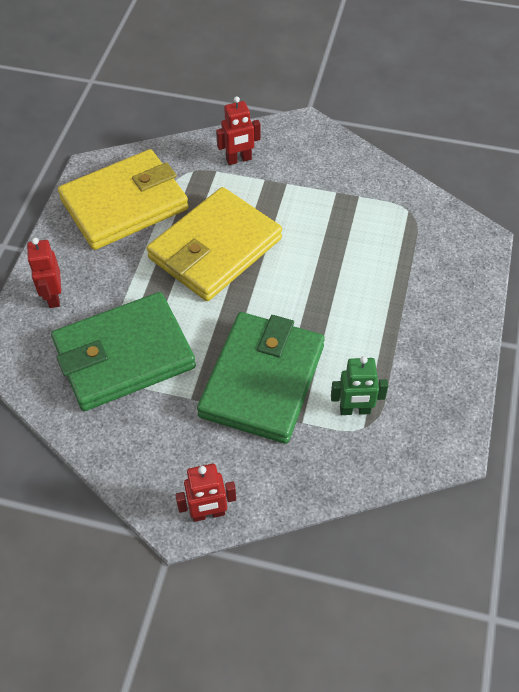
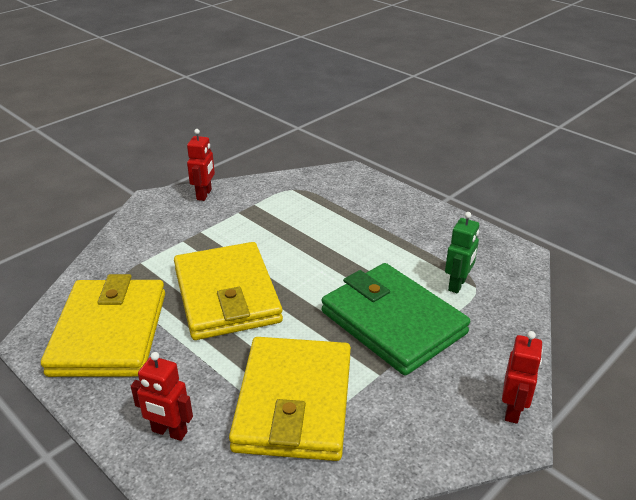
camera: 60 degrees left, 20 degrees down
(124, 355) = (294, 402): green wallet -> yellow wallet
(239, 159) = (144, 245): red robot -> red robot (204, 194)

